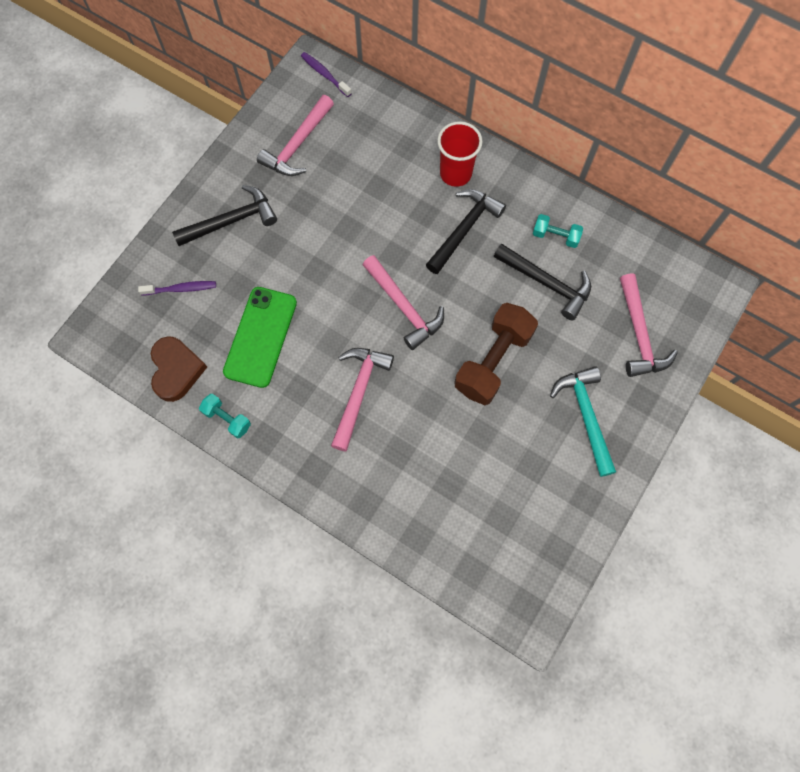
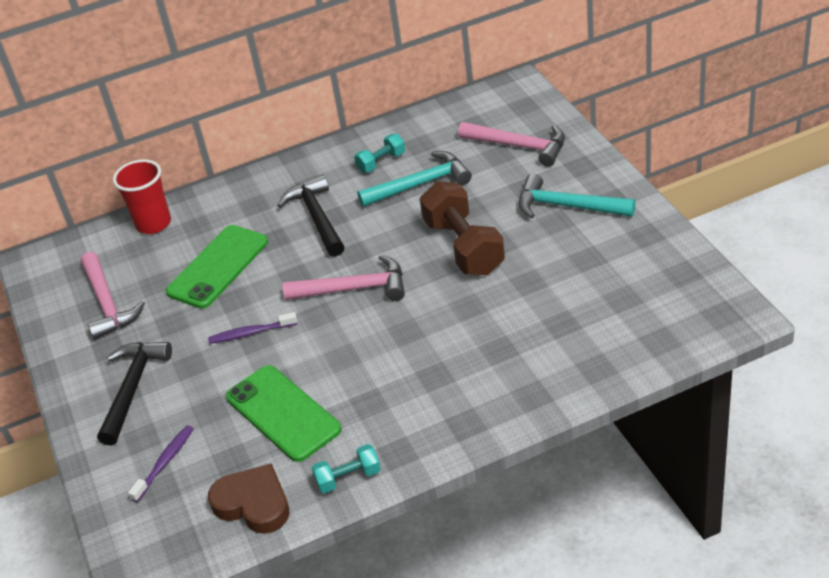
camera: 50 degrees left, 30 degrees down
(324, 74) = (57, 256): purple toothbrush -> purple toothbrush (250, 333)
(359, 392) = (411, 356): pink hammer -> none
(373, 194) = (218, 267): none -> green phone
(455, 173) = (257, 203): red cup -> red cup (153, 224)
(547, 283) = (420, 184): black hammer -> turquoise hammer

